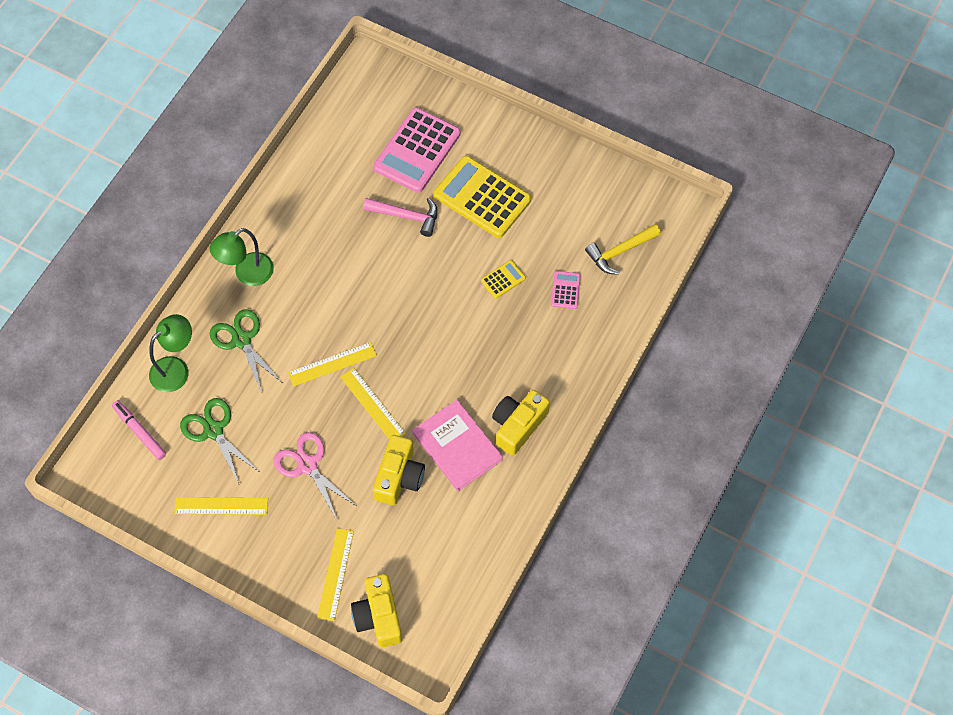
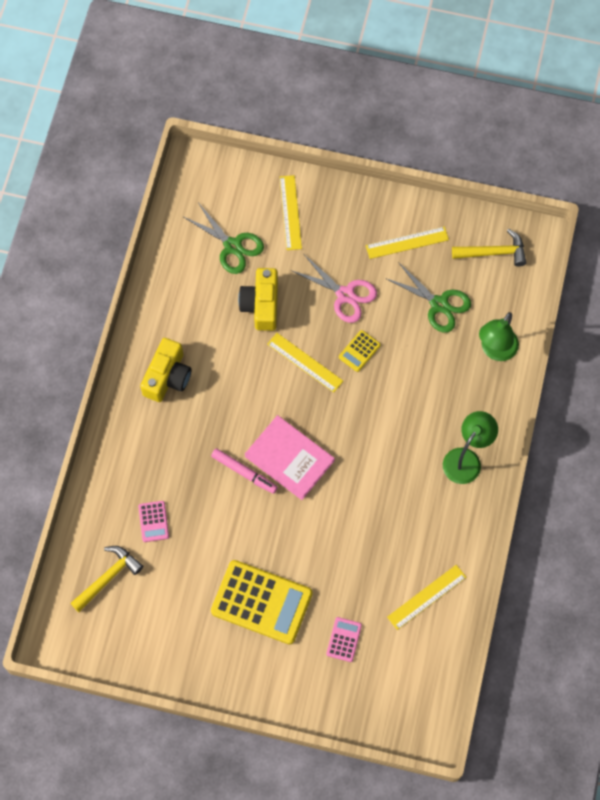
camera: 165 degrees right, 5 degrees up
(134, 471) = (493, 252): none -> yellow hammer
(139, 432) = (503, 287): pink marker -> pink marker (244, 472)
(241, 340) = (446, 393): green scissors -> green scissors (232, 246)
(332, 364) = (354, 391): yellow ruler -> yellow ruler (426, 597)
(378, 616) = (244, 189): yellow camera -> none
(406, 216) = (332, 561): pink hammer -> none
(417, 151) = (344, 639): pink calculator -> pink calculator, size x0.45
(457, 446) = (217, 344): pink book -> pink book (289, 458)
(503, 279) = (217, 517): yellow calculator -> yellow calculator (359, 351)

